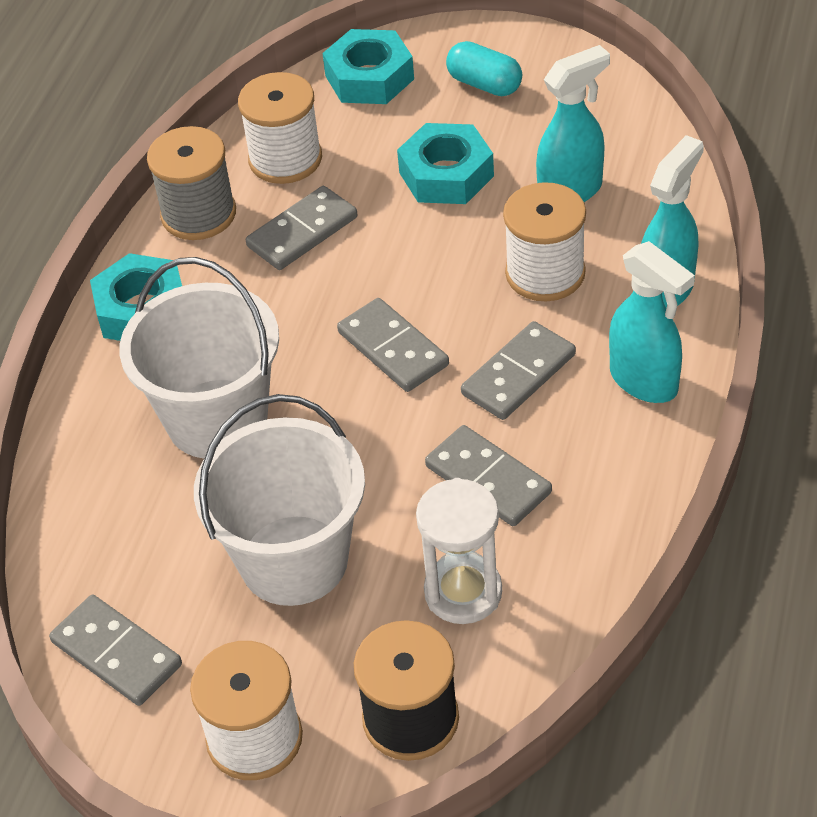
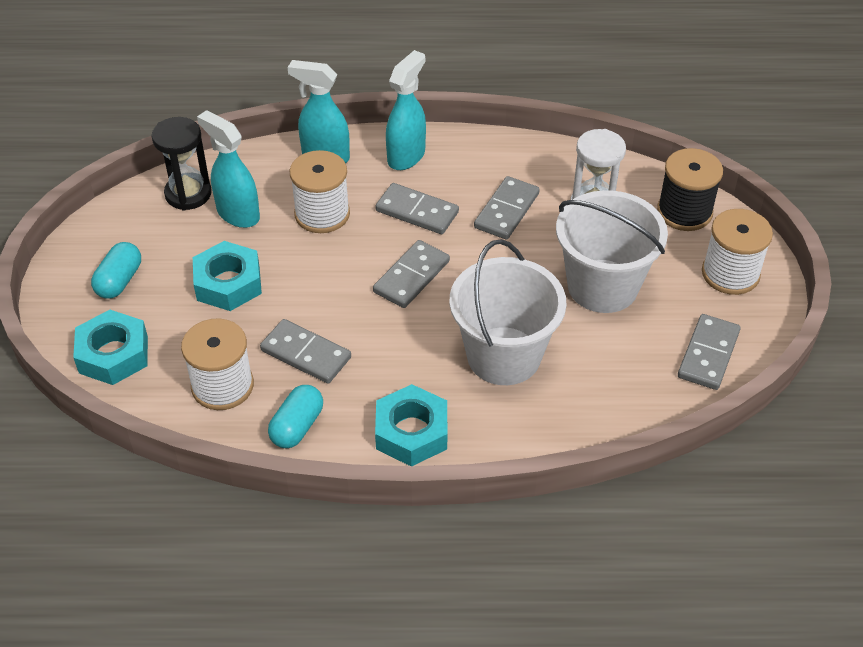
camera: 110 degrees left, 0 degrees up
(198, 214) = (297, 426): grey spool -> turquoise capsule
(624, 148) = (188, 194): none -> black hourglass

